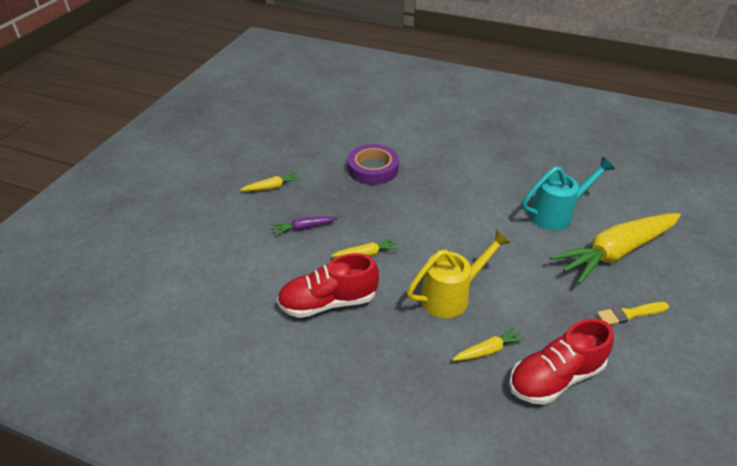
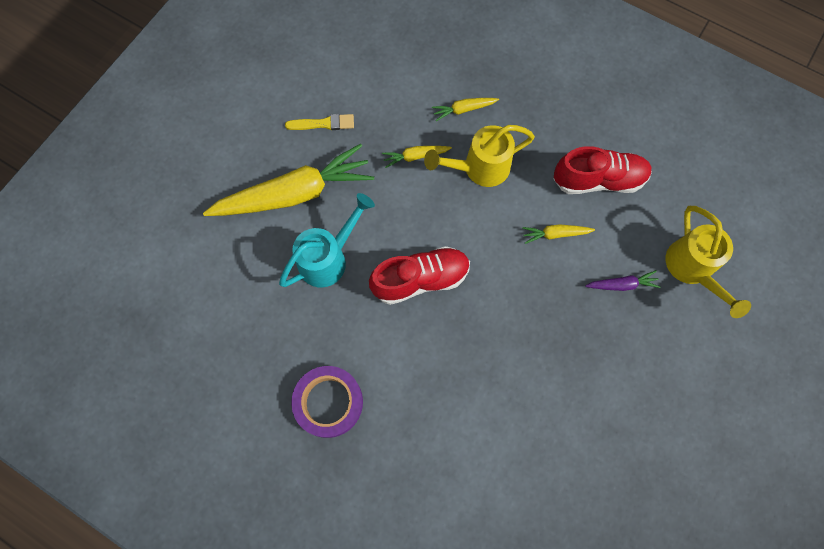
camera: 170 degrees left, 30 degrees up
(240, 245) = (692, 269): none -> yellow watering can
(272, 187) = (663, 366): yellow carrot -> yellow carrot (415, 156)
(373, 168) = (529, 382): purple tape -> purple tape (328, 402)
(555, 377) = (417, 79): red shoe -> red shoe (420, 279)
(556, 214) = (328, 258): turquoise watering can -> turquoise watering can turned 150 degrees clockwise

